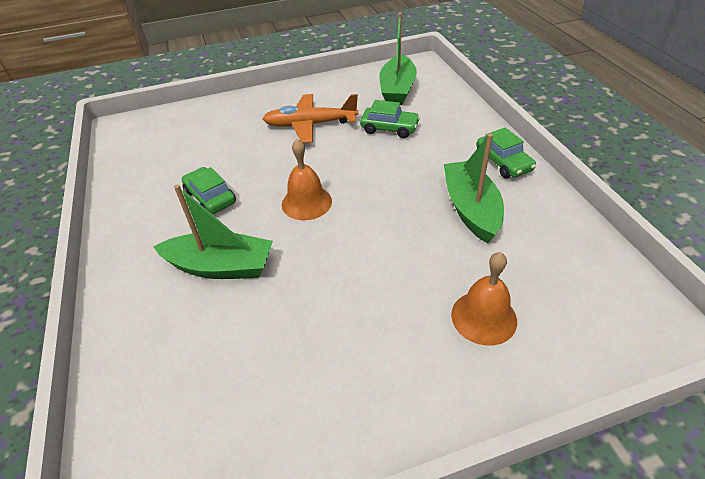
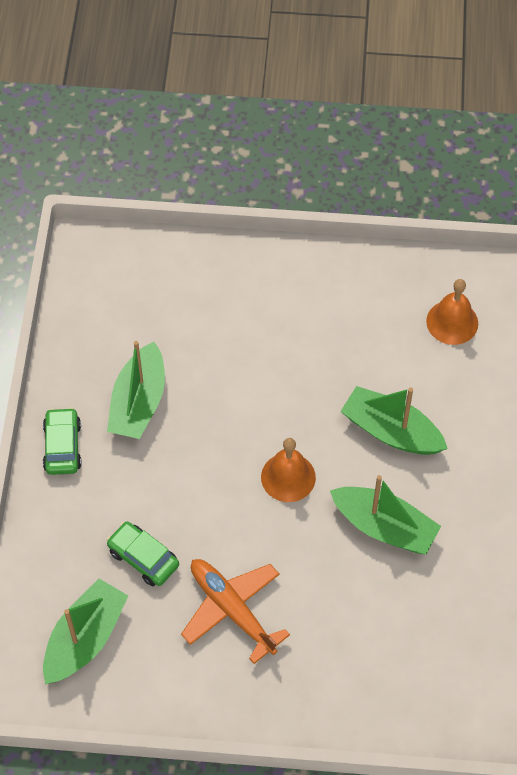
camera: 160 degrees left, 15 degrees up
(210, 197) = (384, 527): green car -> green boat
(310, 125) = (232, 610): orange plane -> orange plane turned 150 degrees counterclockwise
(483, 317) = (202, 303): orange bell -> orange bell (452, 322)

